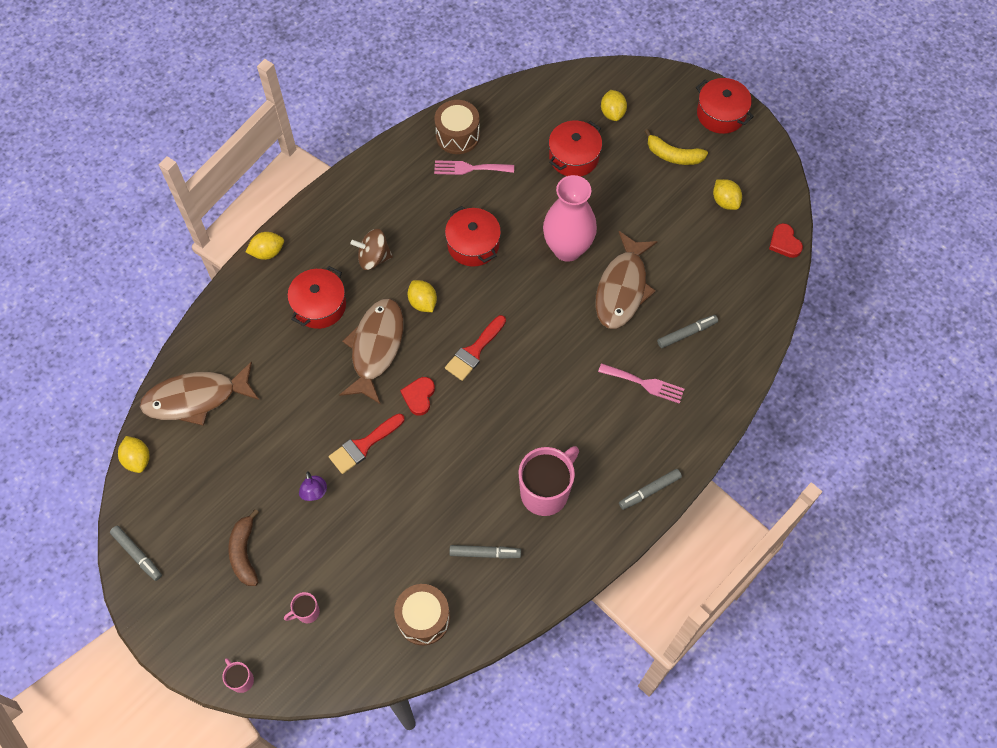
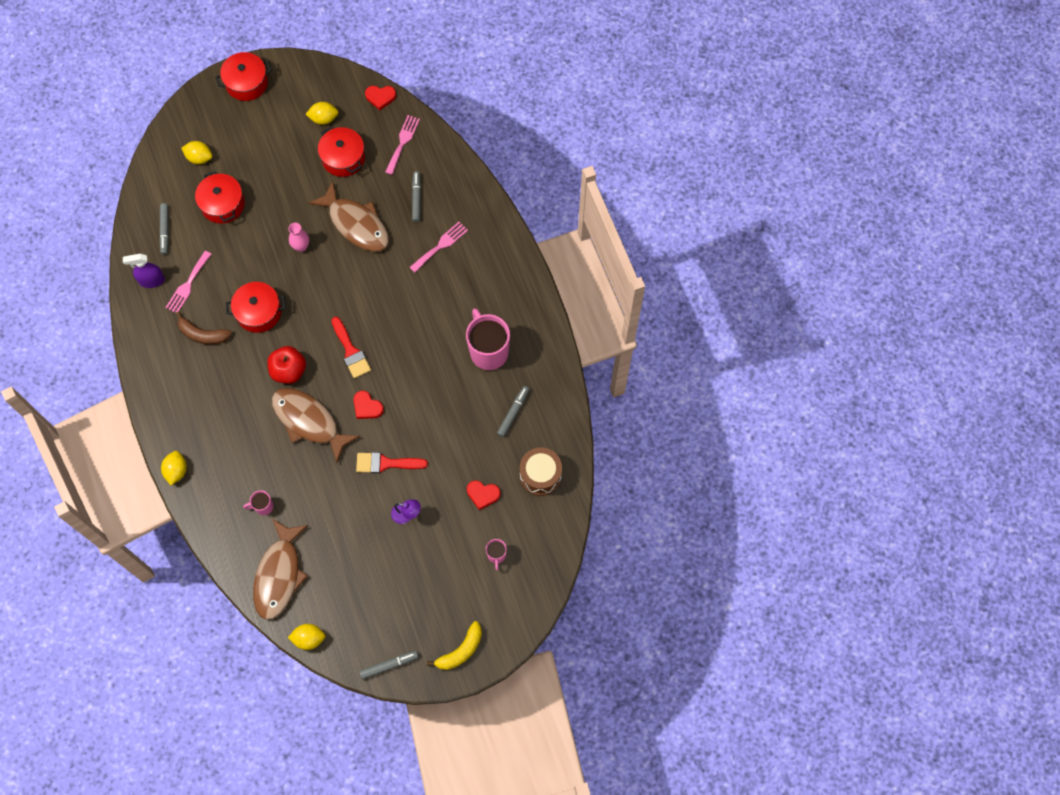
camera: 65 degrees left, 5 degrees up
(241, 679) = (524, 621): pink mug -> pink mug (263, 506)
(244, 553) = (428, 583): brown banana -> brown banana (203, 334)
(319, 305) = (248, 449): red pot -> red pot (343, 158)
(363, 445) = (386, 463): red brush -> red brush turned 105 degrees clockwise
(372, 564) = (483, 494): none -> red heart
(373, 258) = (228, 391): brown spinning top -> none
(423, 302) = (289, 371): yellow lemon -> red apple
(457, 135) = (151, 280): brown drum -> purple spray bottle
(567, 249) = (301, 246): pink vase -> pink vase, size x0.45
(650, 491) = (523, 281): grey marker -> grey marker (165, 230)
(673, 155) = (263, 134): yellow banana -> yellow banana (461, 650)
(745, 289) = (402, 142): none -> pink fork

